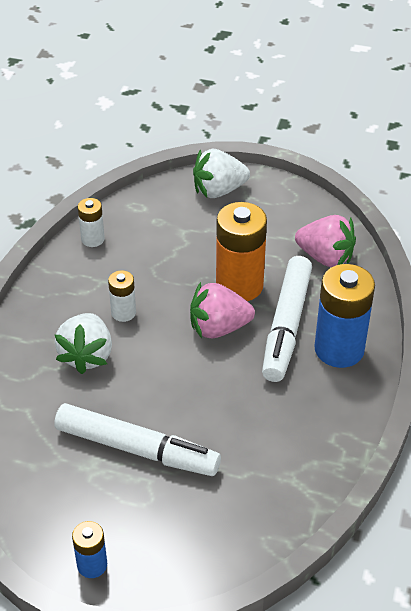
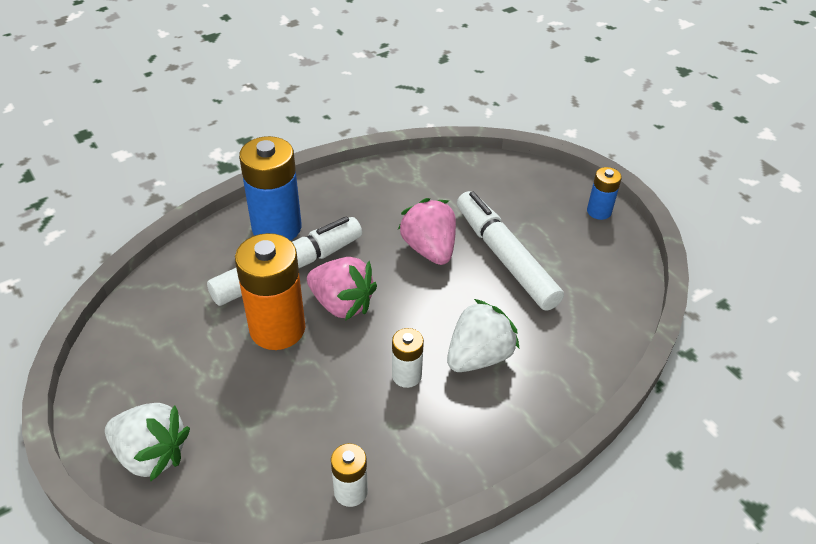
camera: 140 degrees left, 0 degrees up
(325, 257) = (174, 302): pink strawberry -> pink strawberry (429, 249)

